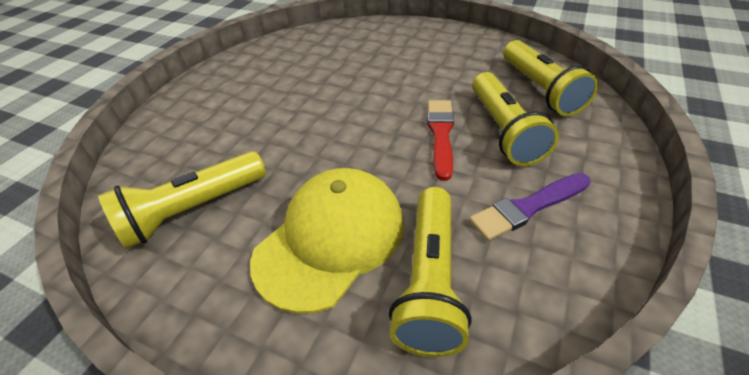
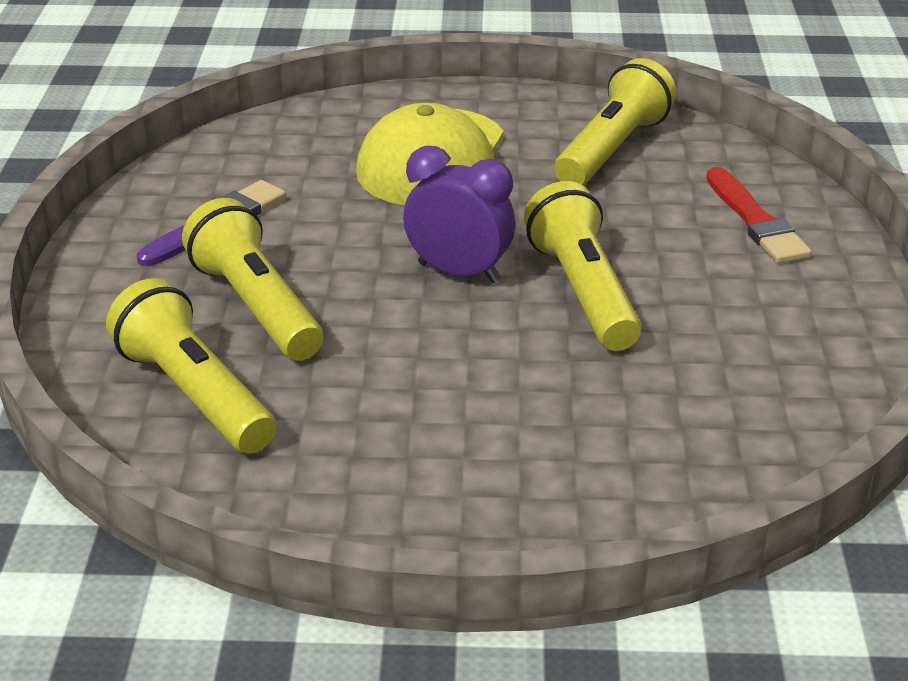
camera: 155 degrees right, 10 degrees down
(377, 128) = (459, 273): none -> purple clock
(430, 280) = (313, 153): yellow flashlight -> yellow flashlight (582, 291)
(440, 134) = (354, 282): red brush -> red brush (756, 221)

